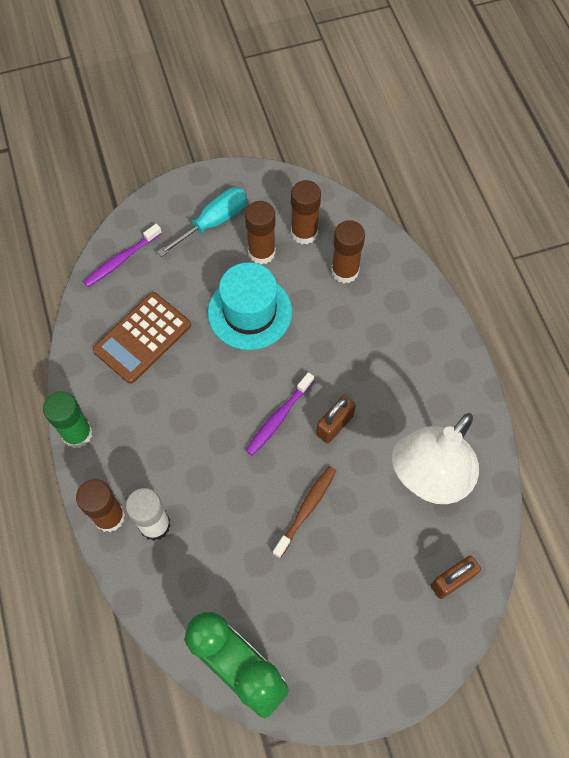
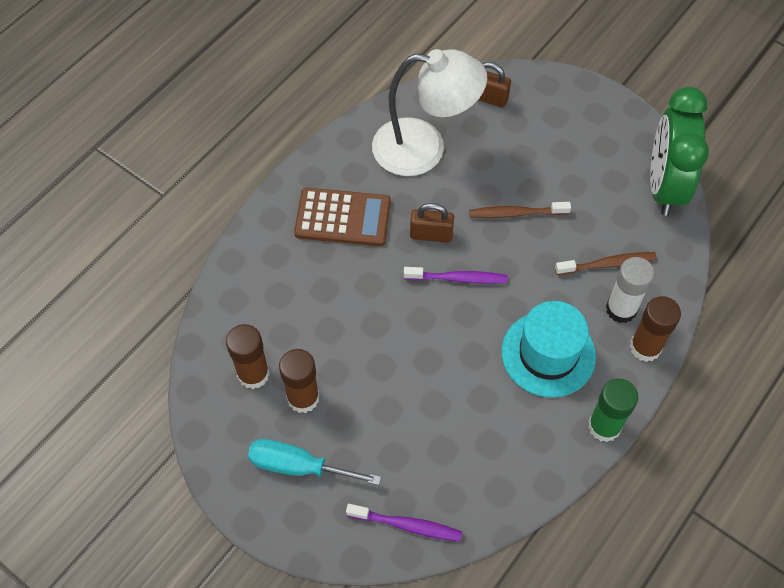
camera: 125 degrees left, 5 degrees down
(142, 338) = (473, 440): brown calculator -> brown calculator (343, 218)
(202, 548) = (607, 264): none -> brown toothbrush
(250, 312) = (375, 366): turquoise hat -> turquoise hat (548, 354)
(345, 271) = (273, 314): brown glue stick -> none

